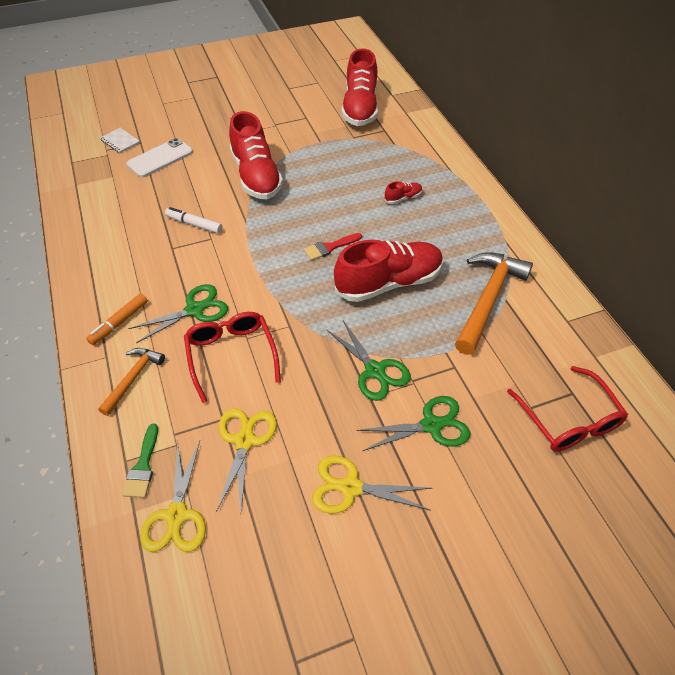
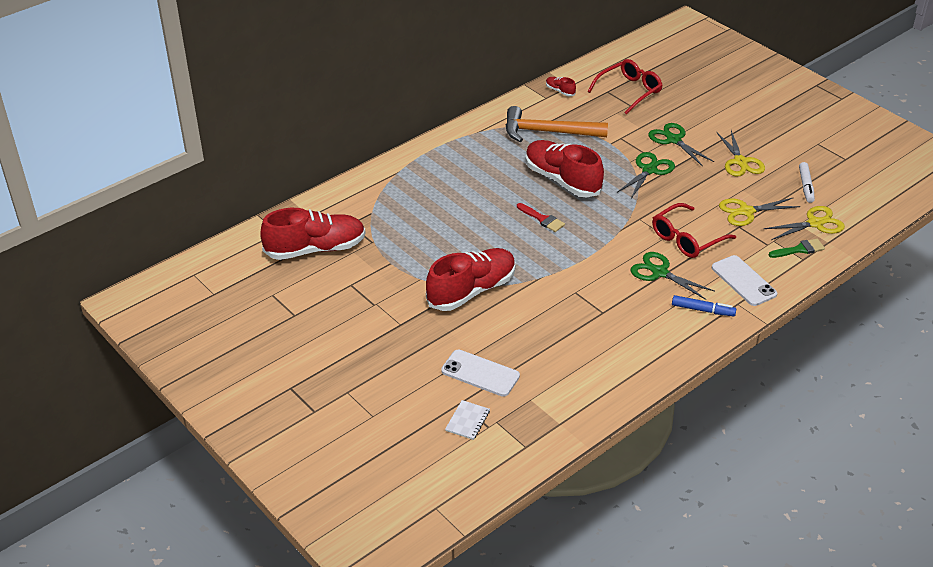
camera: 110 degrees left, 10 degrees down
(119, 323) = (703, 310): orange marker -> blue marker
(133, 378) = (743, 281): orange hammer -> white phone
(194, 224) = (564, 309): white marker -> white marker (806, 186)
(403, 198) = (453, 192): red shoe -> red shoe (560, 91)

